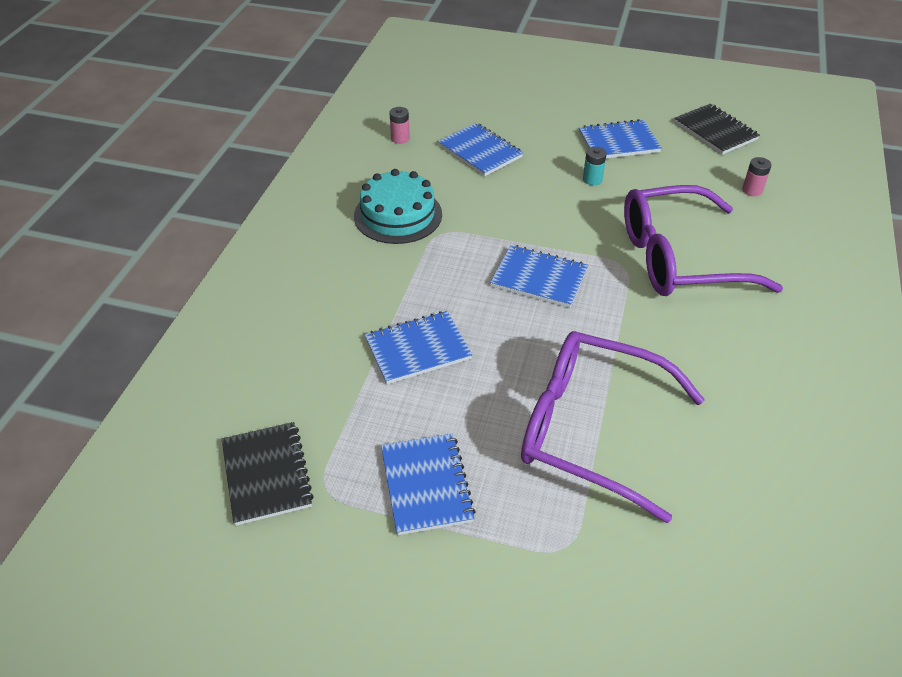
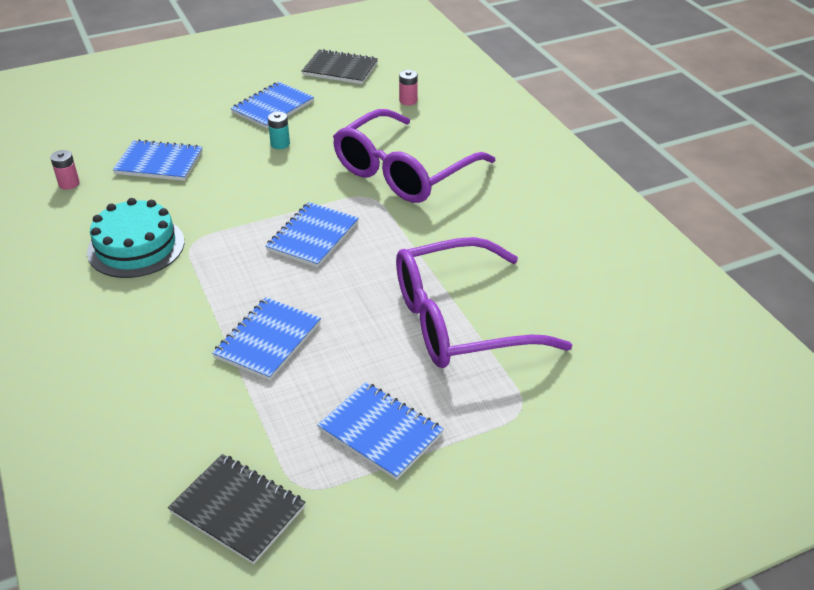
camera: 40 degrees left, 5 degrees down
(539, 278) = (313, 237): blue notebook -> blue notebook turned 45 degrees counterclockwise

